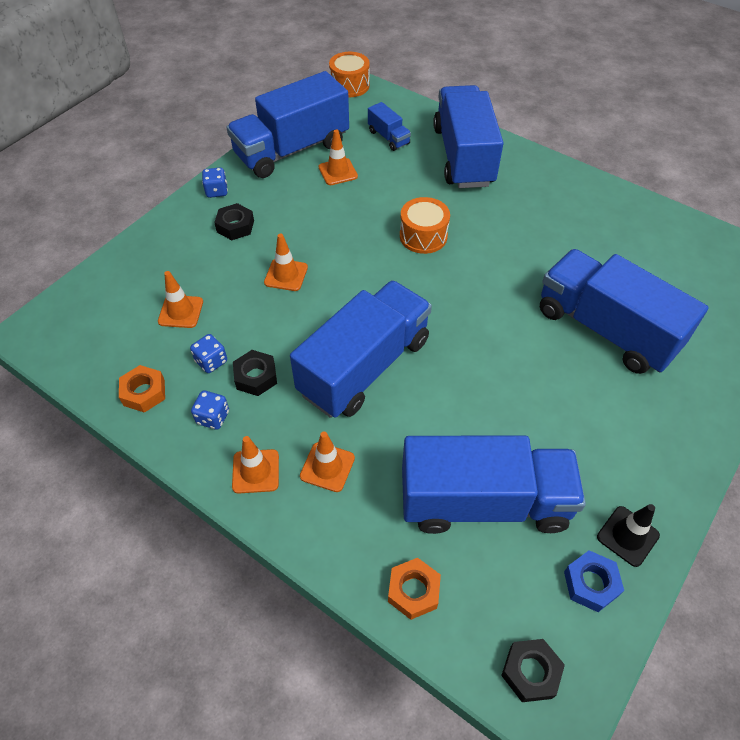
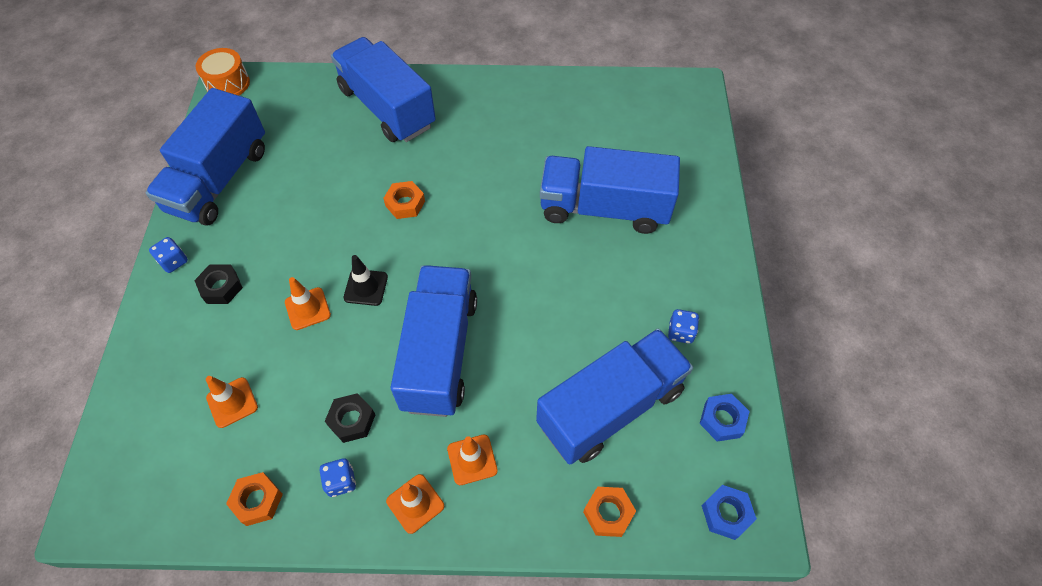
camera: 35 degrees left, 5 degrees up
(211, 361) = (299, 432): blue dice -> blue dice (680, 332)
(338, 172) = (282, 180): orange traffic cone -> none
(388, 137) = (305, 121): blue truck -> none
(423, 236) = (405, 203): orange drum -> orange nut
(530, 672) = (726, 514): black nut -> blue nut
(627, 536) = (722, 367): black traffic cone -> black traffic cone (366, 287)

